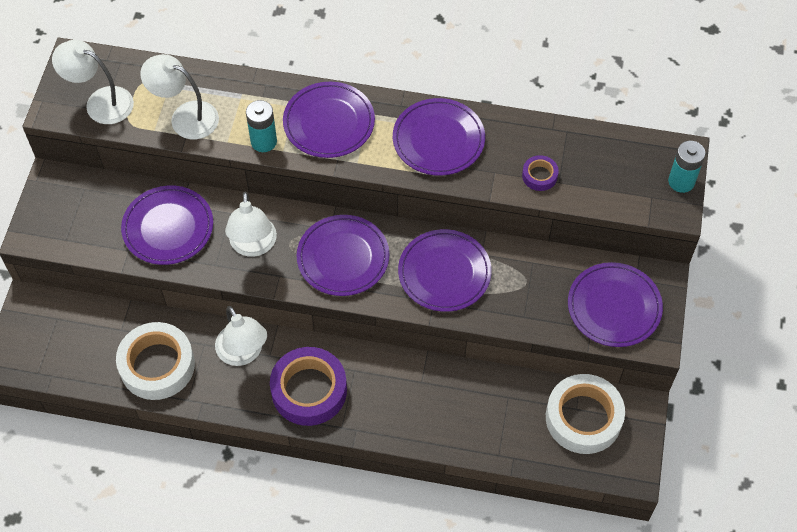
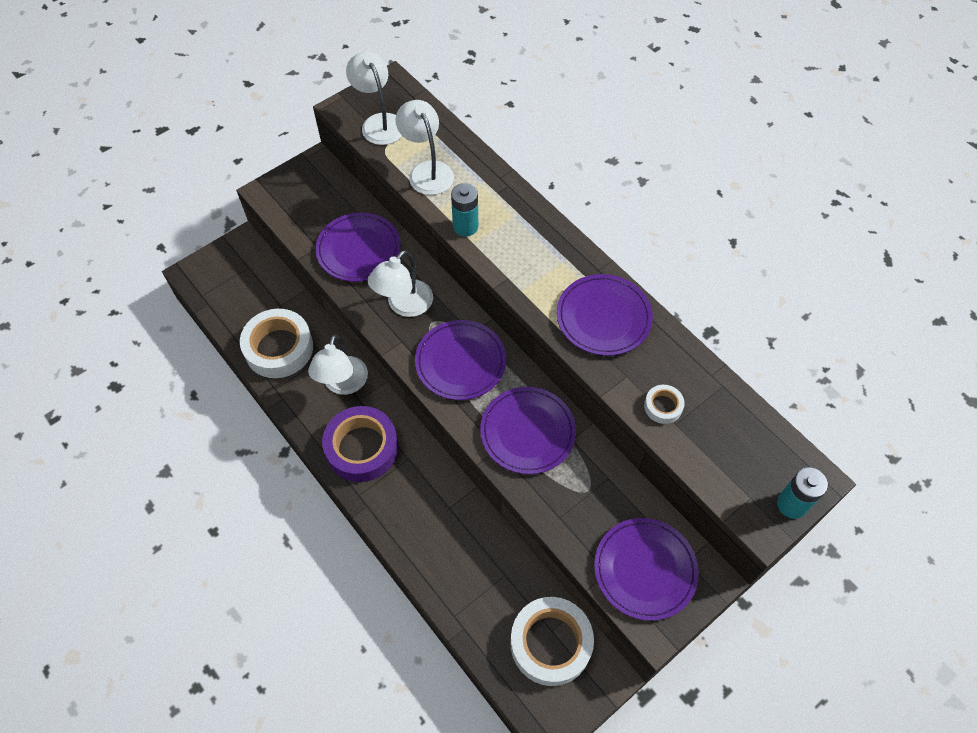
camera: 40 degrees right, 0 degrees up
(329, 122) = (528, 245): purple plate -> none
(539, 176) = (663, 406): purple tape -> white tape

